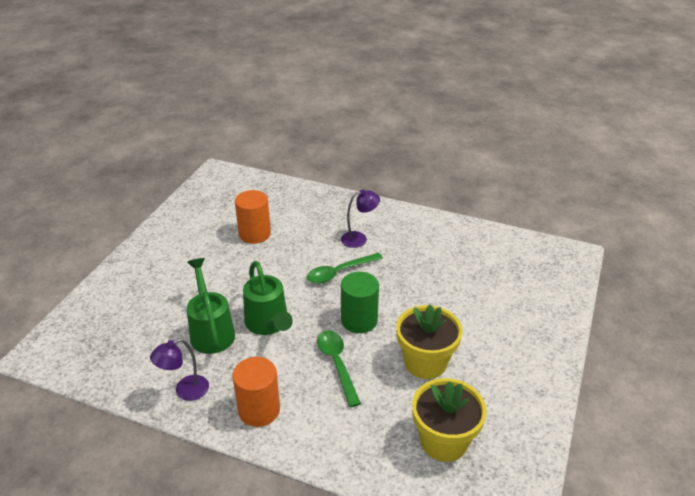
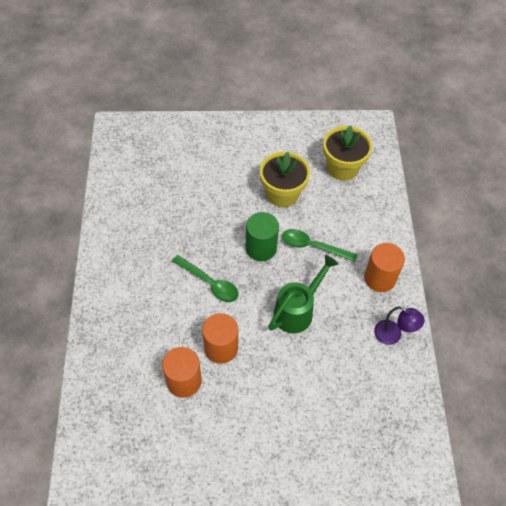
camera: 115 degrees left, 20 degrees up
(211, 331) = (327, 350): green watering can -> none
(268, 262) = (221, 348): none -> orange cylinder
(337, 364) = (313, 246): green spoon -> green spoon turned 60 degrees clockwise
(359, 239) = (154, 284): purple lamp -> none

